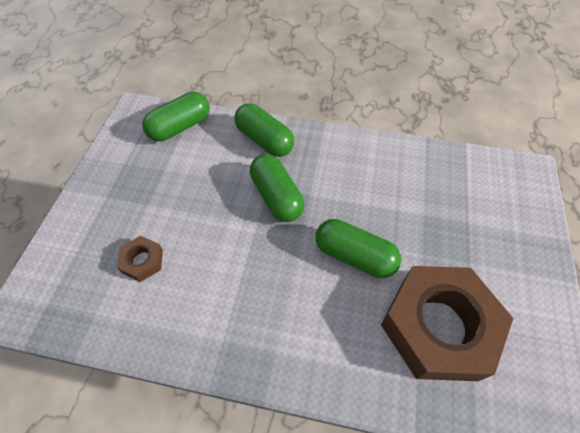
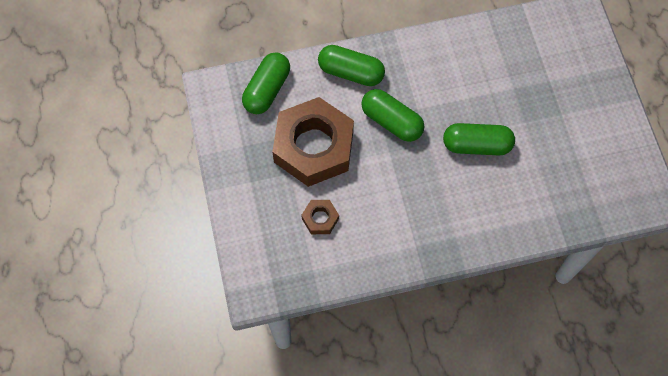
camera: 25 degrees left, 10 degrees up
(438, 326) = (556, 172): brown nut -> brown nut (313, 147)

